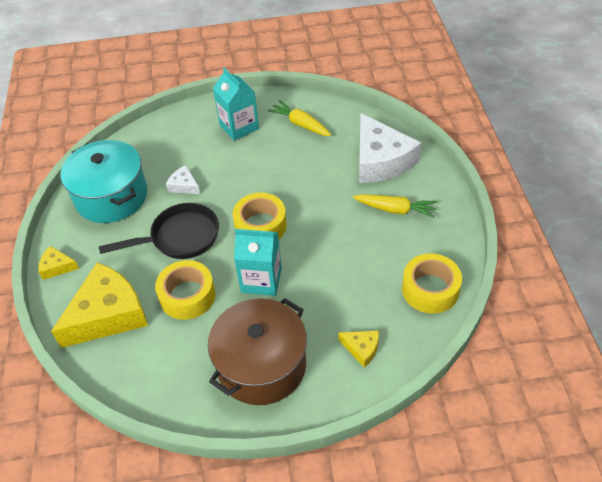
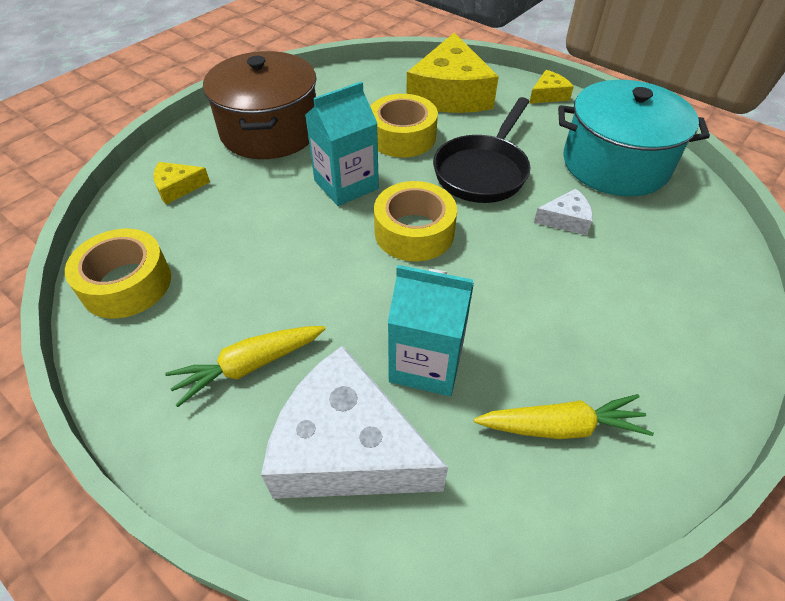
camera: 135 degrees right, 0 degrees up
(239, 127) = (639, 347): turquoise carton -> turquoise carton (426, 363)

